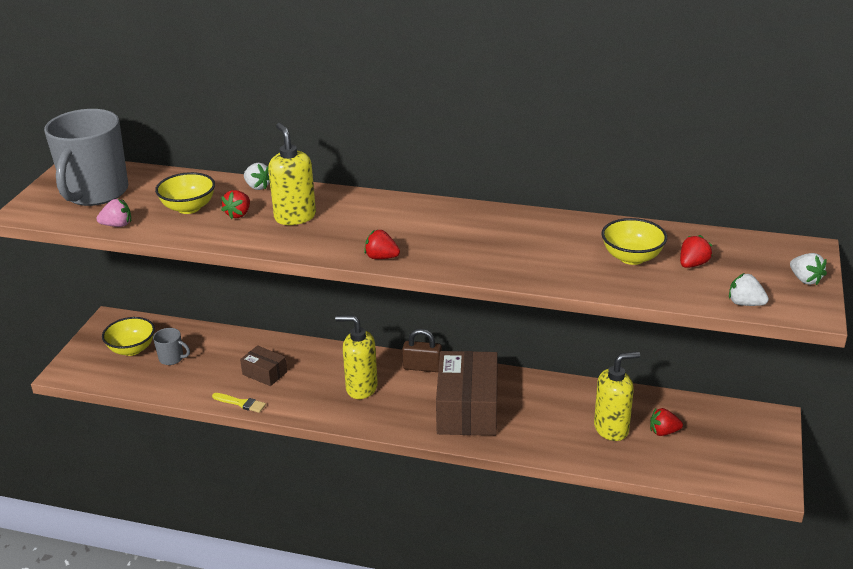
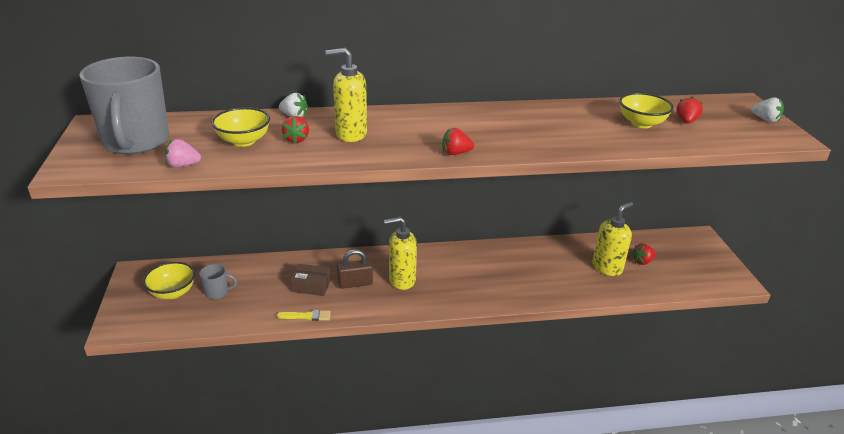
camera: 25 degrees left, 0 degrees up
(117, 225) = (183, 165): pink strawberry -> pink strawberry turned 150 degrees counterclockwise
(295, 217) = (350, 134): yellow soap dispenser -> yellow soap dispenser turned 45 degrees counterclockwise
(422, 367) = (438, 253): brown padlock -> brown padlock (355, 283)
(467, 409) = (495, 277): brown box -> none
(745, 303) = (748, 141): white strawberry -> none

